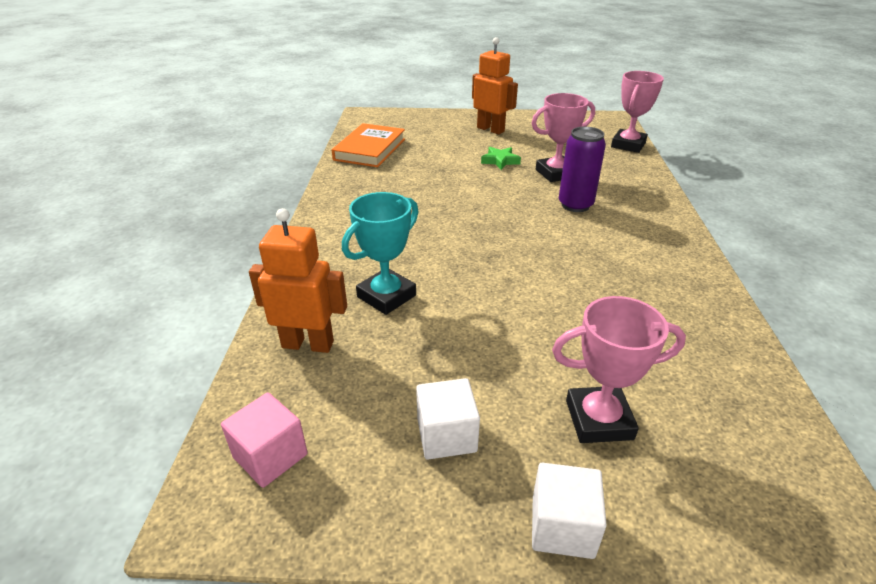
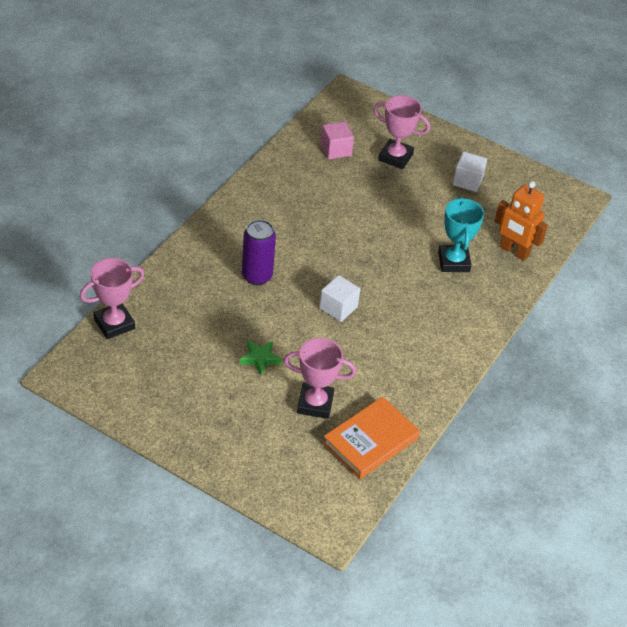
camera: 155 degrees left, 10 degrees up
(270, 456) = (549, 206): pink cube -> pink cube (336, 150)
(386, 296) = (453, 262): turquoise trophy -> turquoise trophy turned 75 degrees counterclockwise
(490, 129) = (216, 418): orange robot -> none
(556, 173) = (229, 318): pink trophy -> pink trophy (315, 404)
(562, 526) = (445, 137): white cube -> white cube (338, 308)

